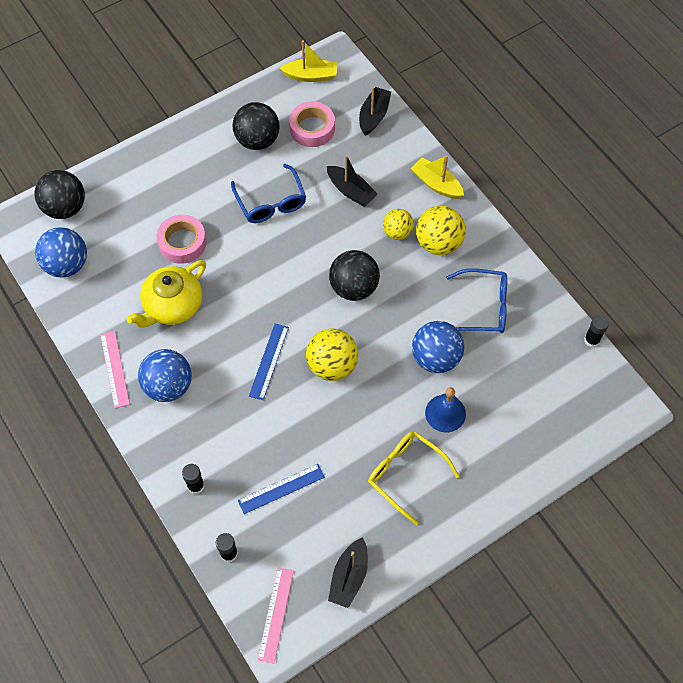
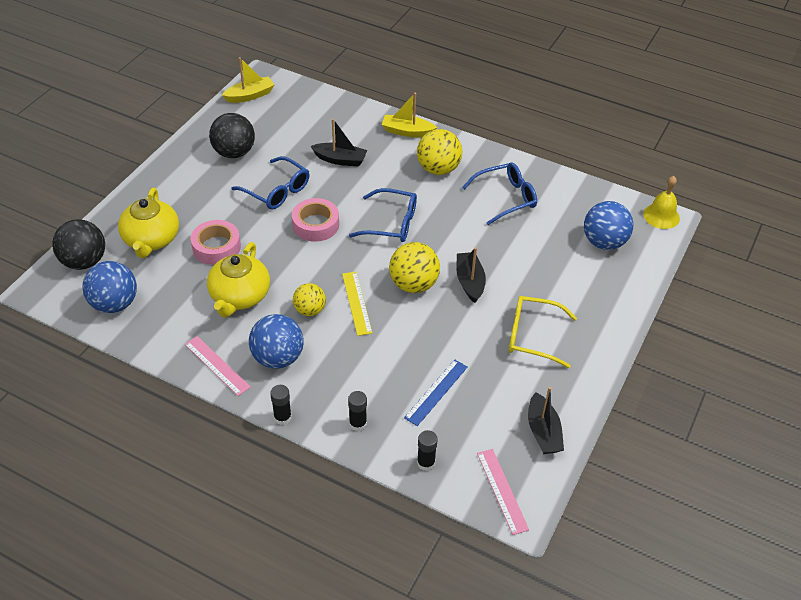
camera: 30 degrees left, 15 degrees down
(132, 209) = (151, 239): none -> yellow teapot
(269, 361) = (356, 303): blue ruler -> yellow ruler
(312, 128) = (276, 129): pink tape -> pink tape (315, 225)
(354, 287) = (391, 223): black ball -> blue glasses
(374, 116) = (323, 105): black boat -> black boat (469, 282)
(397, 232) = (399, 173): yellow ball -> yellow ball (310, 310)
(435, 358) = (495, 245): blue ball -> blue ball (604, 242)
(445, 413) = (531, 280): blue bell -> none
(592, 340) = (603, 188): black glue stick -> black glue stick (282, 417)
(628, 401) = (661, 216): none -> yellow bell

